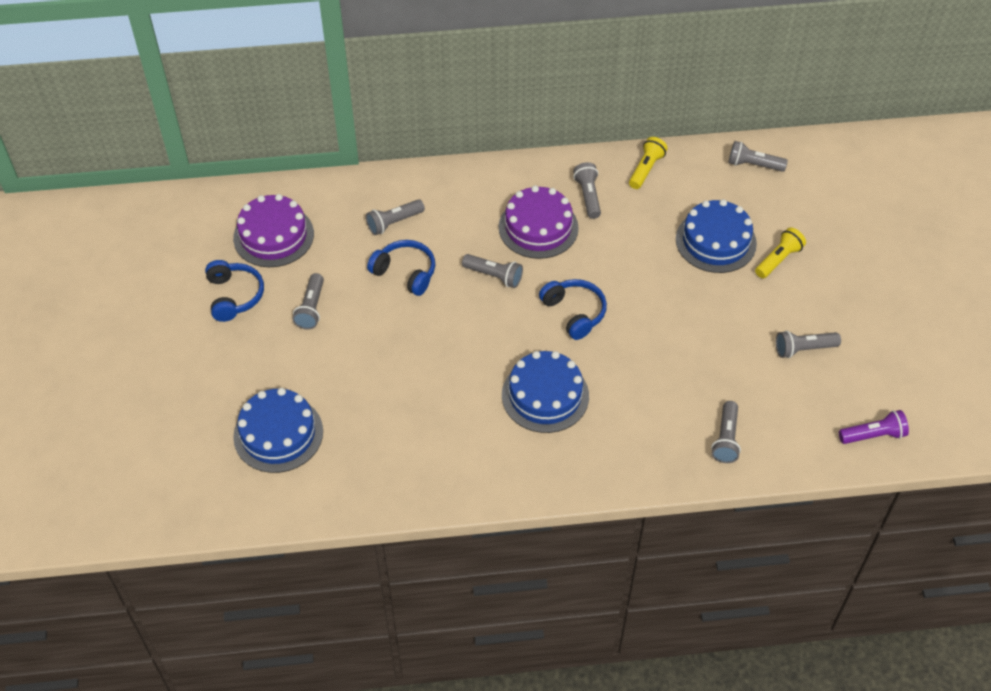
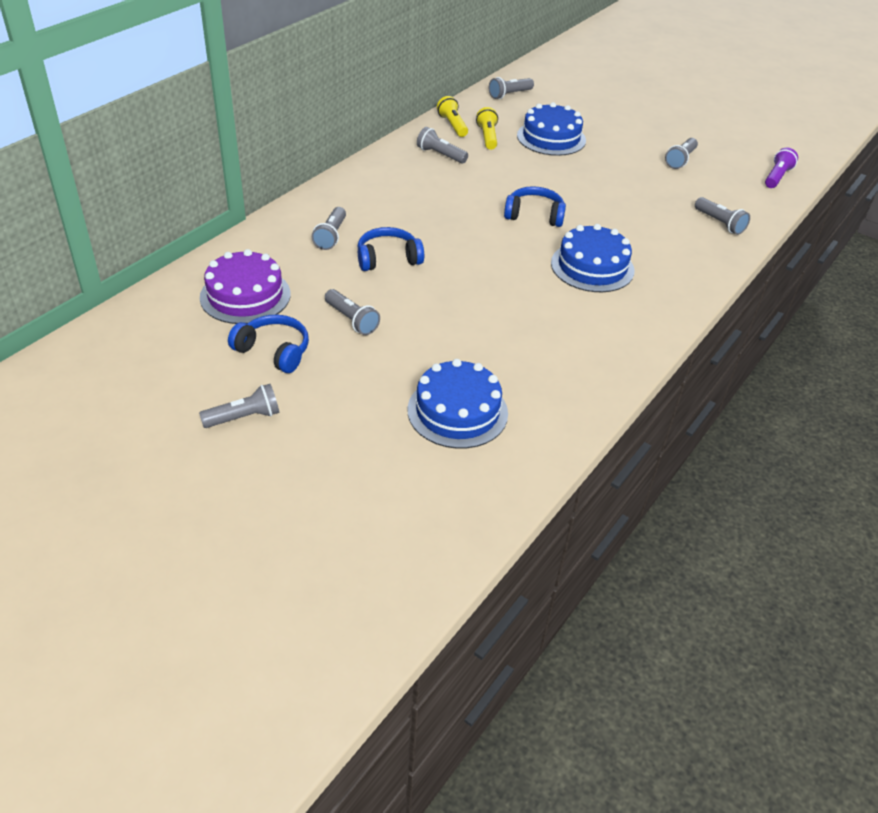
camera: 50 degrees left, 10 degrees down
(494, 276) = (452, 226): grey flashlight -> grey flashlight (244, 417)
(538, 227) = (436, 186): purple cake -> none
(778, 259) = (597, 129): yellow flashlight -> yellow flashlight (487, 137)

